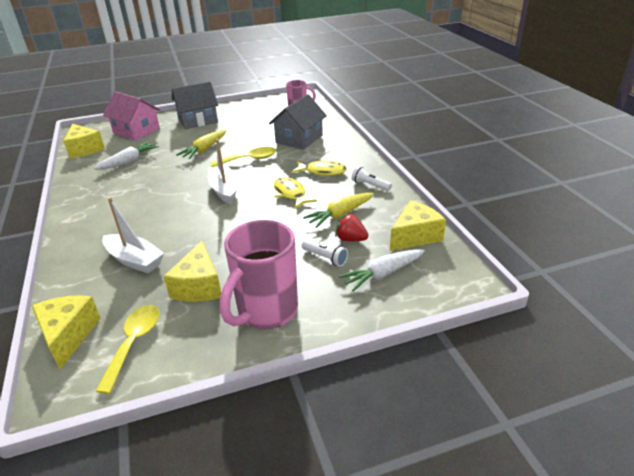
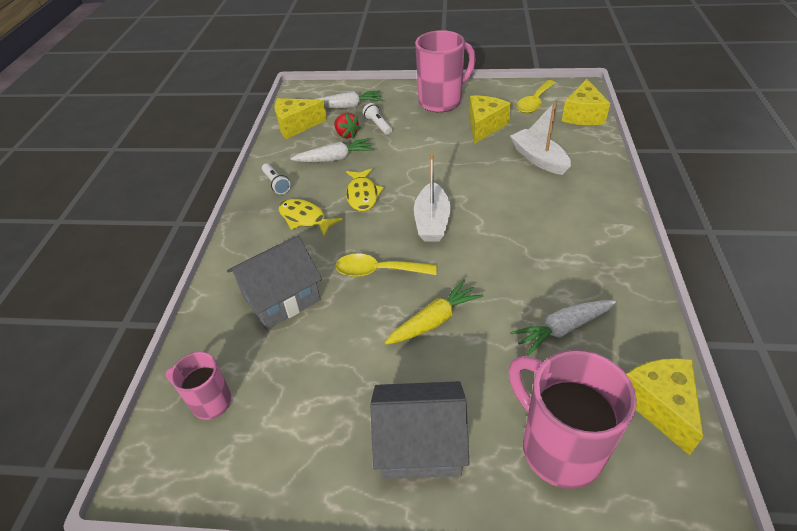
camera: 155 degrees left, 10 degrees up
(136, 131) = (558, 447): pink house -> pink mug
(340, 214) = (335, 158): yellow carrot -> white carrot

